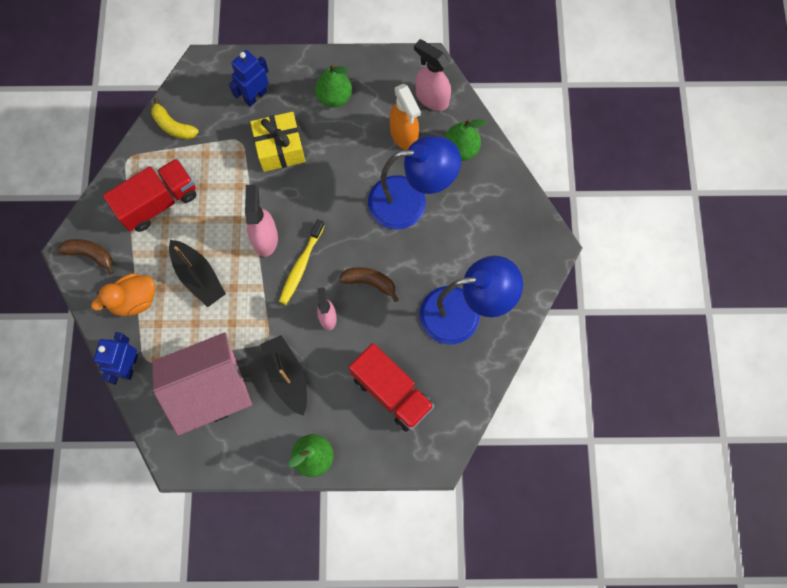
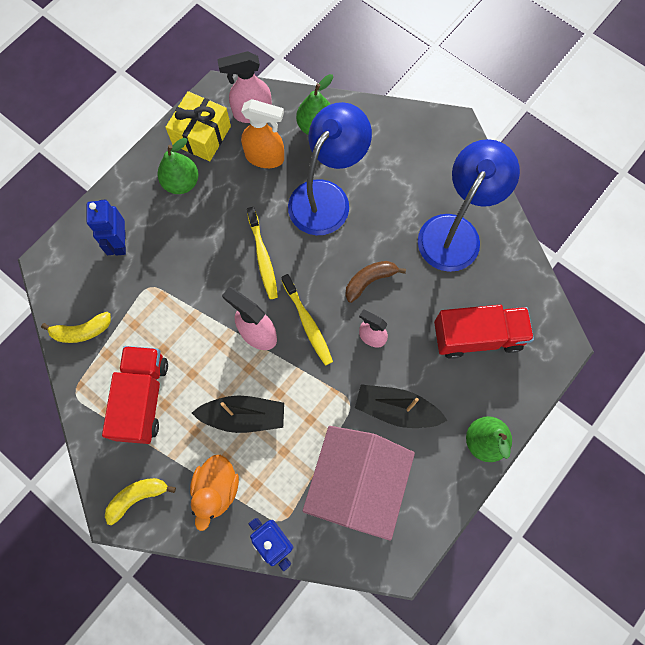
camera: 50 degrees left, 0 degrees up
(90, 254) = (137, 497): brown banana -> yellow banana
(280, 148) = (187, 260): yellow gift -> yellow gift (201, 135)
(325, 196) = (263, 257): none -> yellow toothbrush

